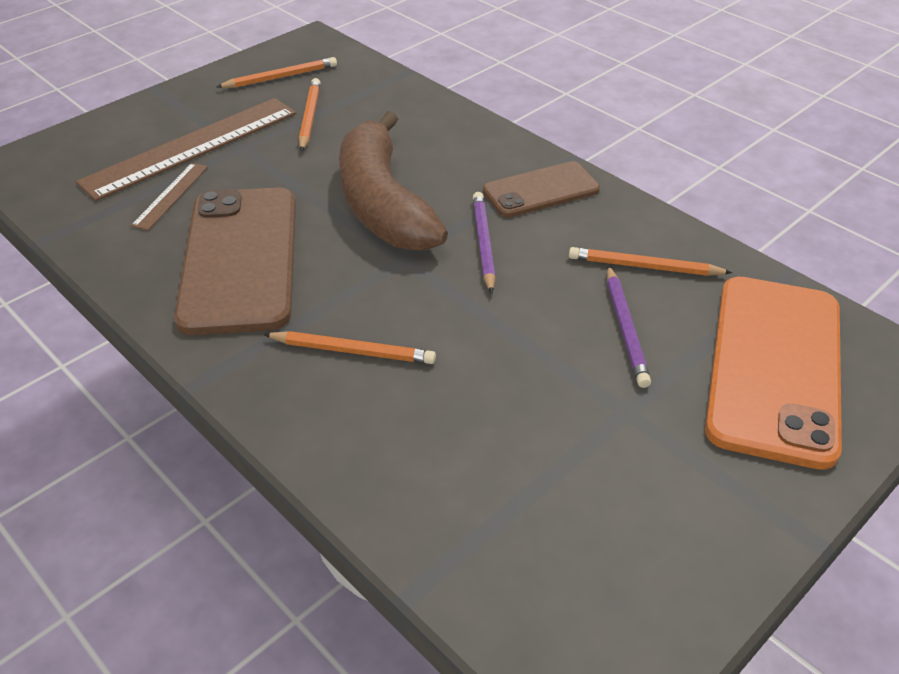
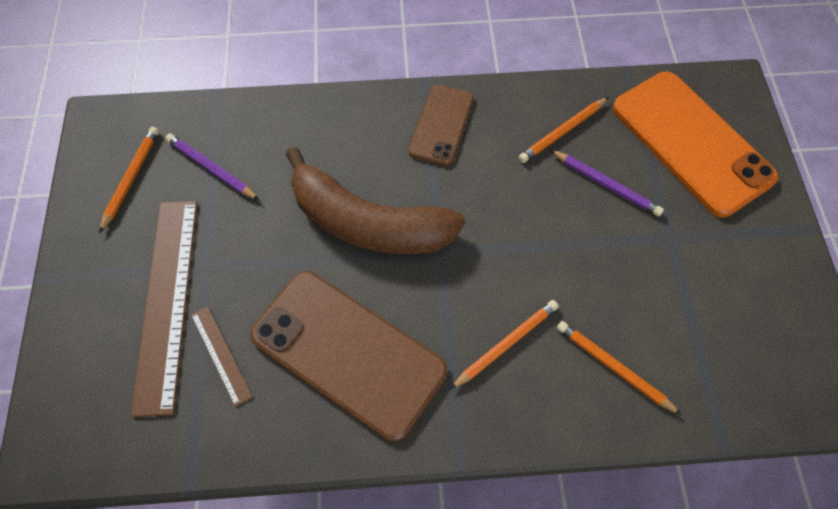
camera: 50 degrees left, 20 degrees up
(309, 117) = (211, 196): orange pencil -> orange pencil (613, 367)
(483, 243) = (465, 196): purple pencil -> purple pencil (211, 168)

